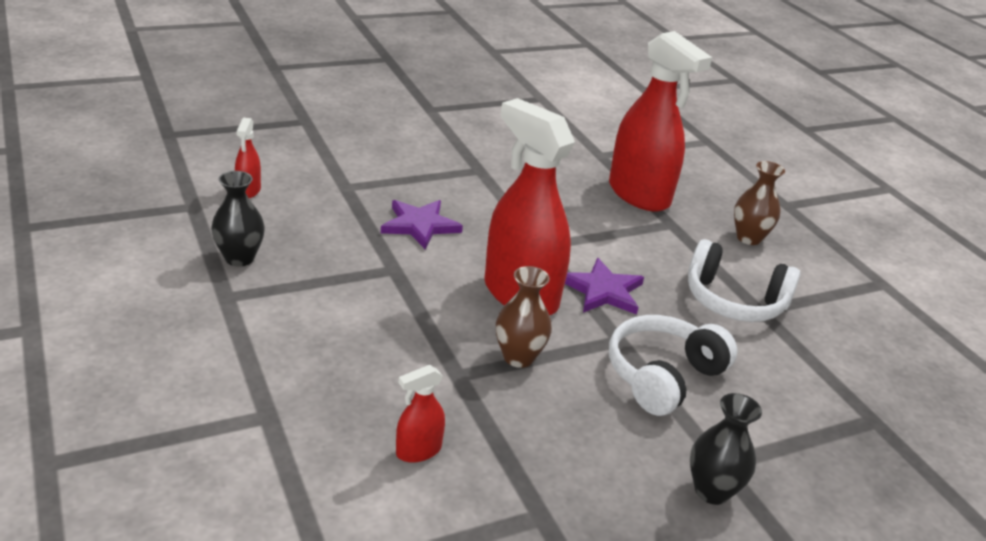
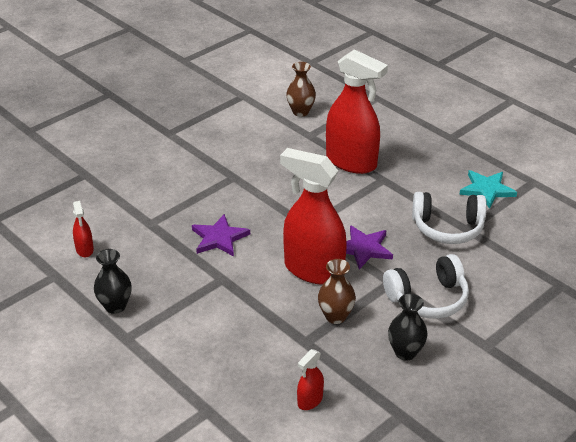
camera: 15 degrees left, 5 degrees up
(663, 376) = (428, 298): white headphones -> white headphones turned 135 degrees counterclockwise
(712, 491) = (487, 365): black vase -> black vase (405, 352)
(748, 238) = (437, 174): brown vase -> brown vase (300, 112)
(811, 274) = (487, 190): none -> turquoise star

